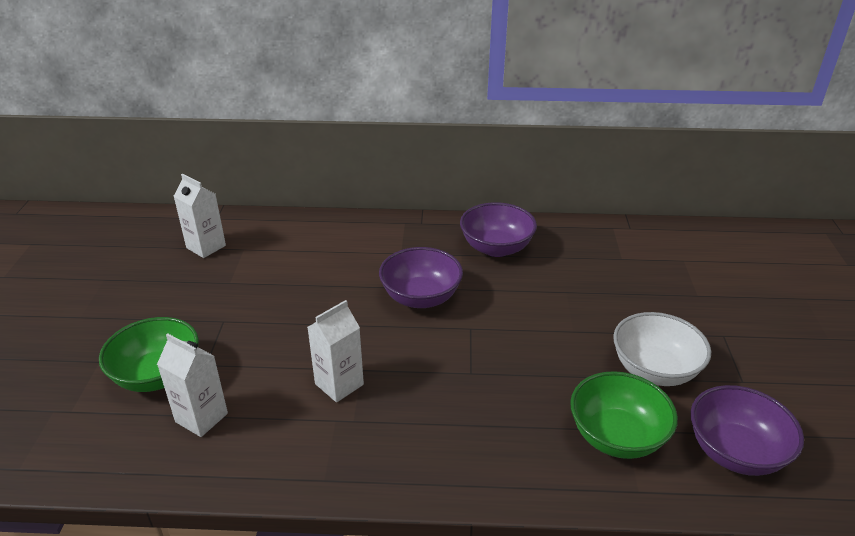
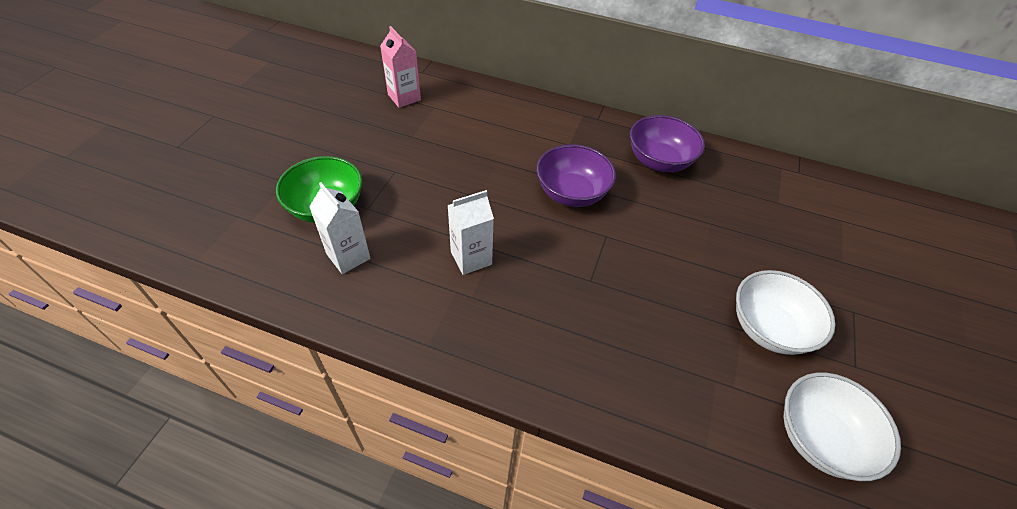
camera: 15 degrees right, 15 degrees up
(206, 247) = (404, 97): white carton -> pink carton
(616, 436) = (705, 385): green bowl -> none
(735, 452) = (819, 438): purple bowl -> white bowl

